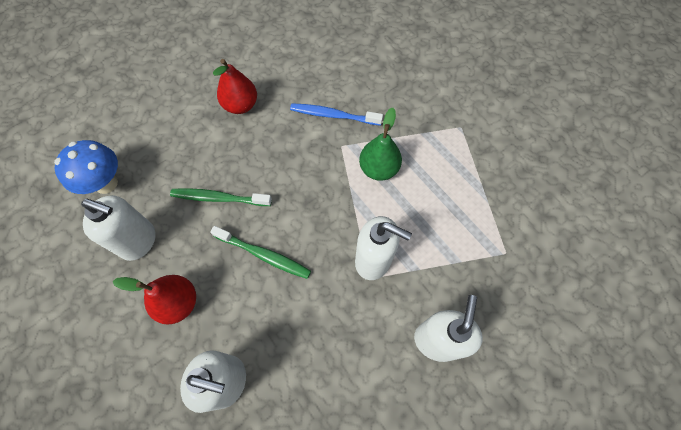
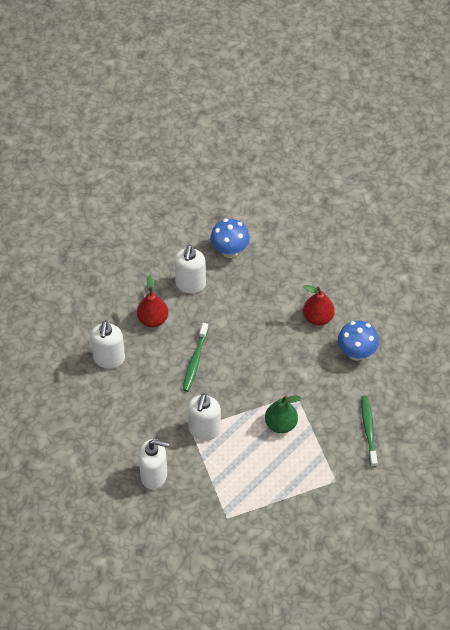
camera: 80 degrees right, 10 degrees down
(219, 198) = (233, 323): green toothbrush -> green toothbrush (368, 430)
(299, 78) = (356, 353): none -> blue mushroom
(333, 115) = (324, 385): blue toothbrush -> none

